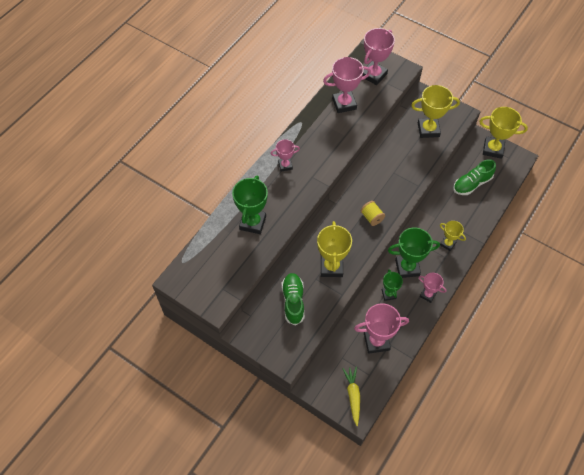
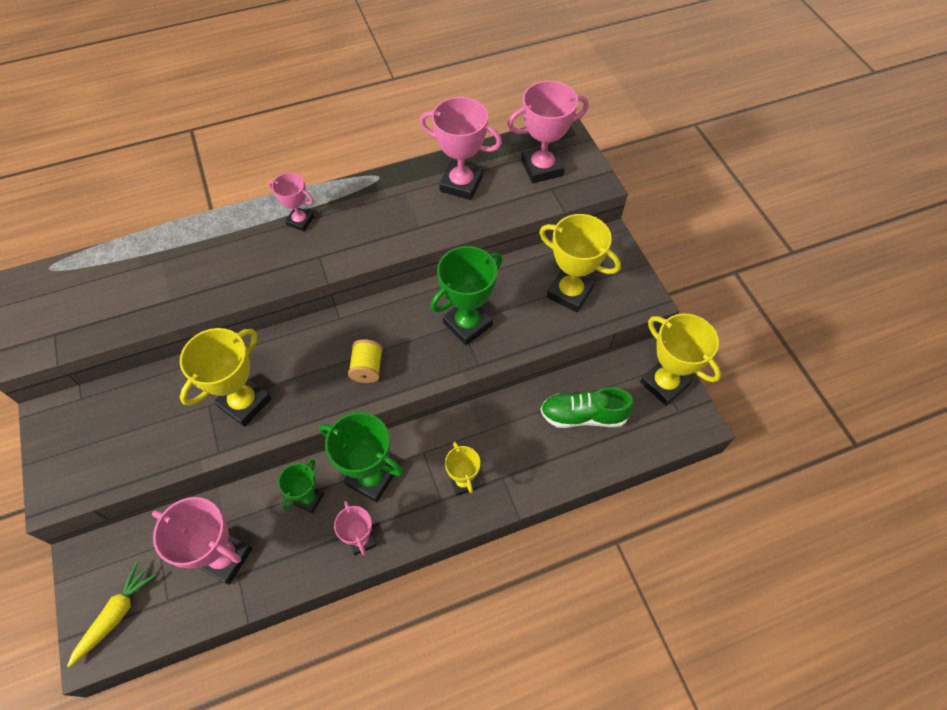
camera: 35 degrees right, 0 degrees up
(253, 223) = (181, 271): green trophy -> green trophy (467, 324)
(293, 301) = (149, 416): green shoe -> none

